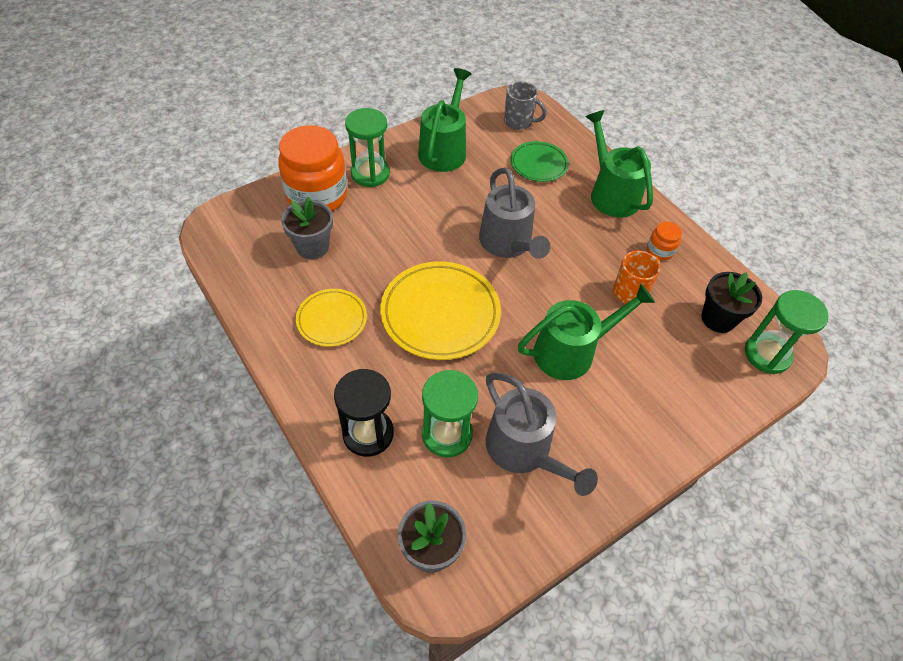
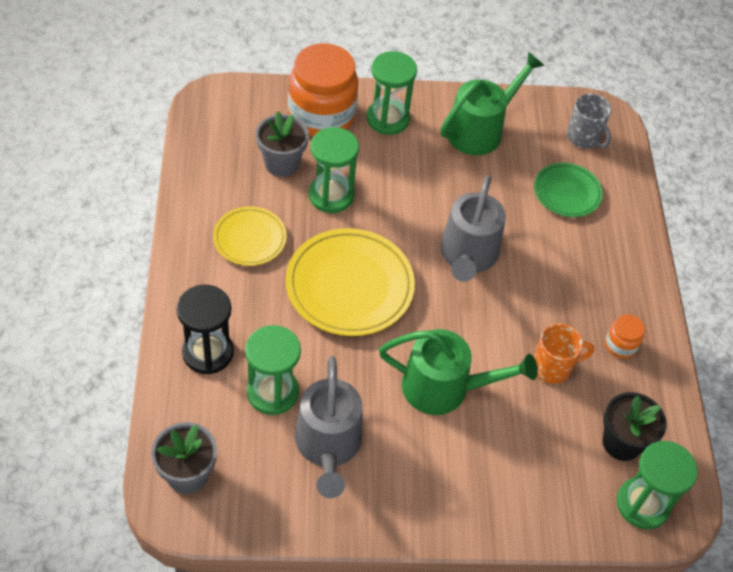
camera: 30 degrees right, 0 degrees up
(371, 251) = (331, 195): none -> green hourglass
(611, 193) = (619, 261): green watering can -> none

